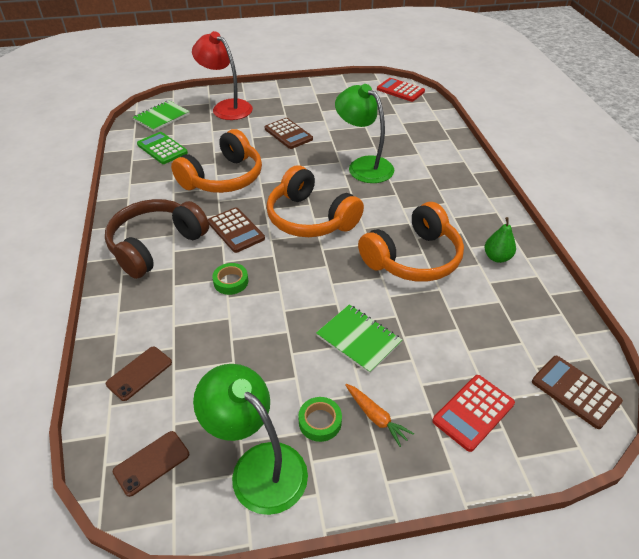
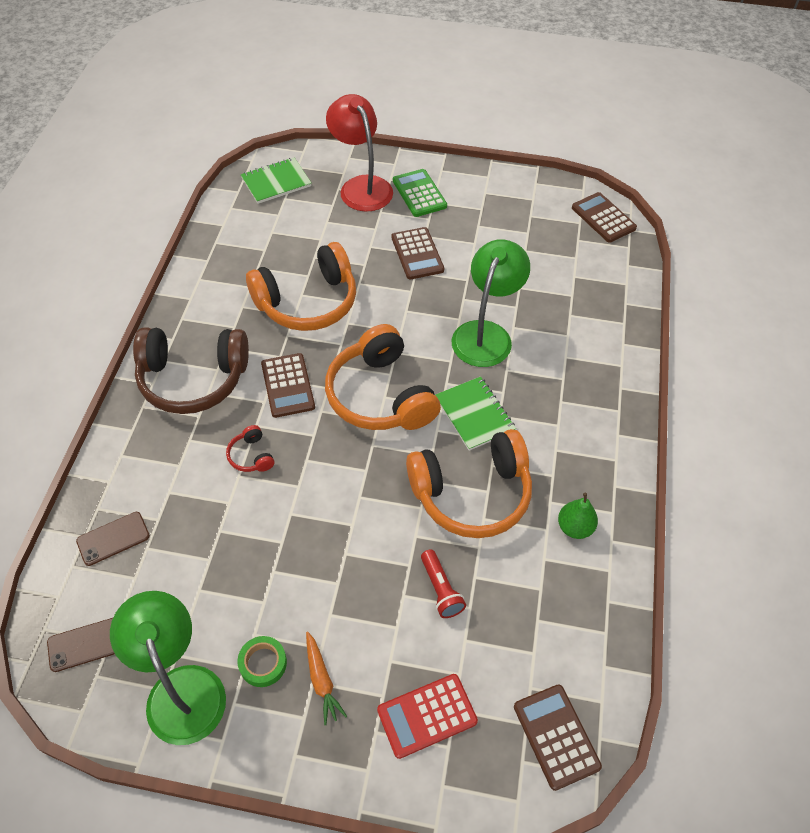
camera: 20 degrees right, 10 degrees up
(156, 245) = (193, 379): brown headphones -> brown headphones turned 150 degrees counterclockwise
(162, 149) = (256, 234): green calculator -> green calculator (419, 193)
(231, 282) = (251, 456): green tape -> red headphones
(358, 339) = (352, 580): green notebook -> green notebook (474, 414)
(363, 165) = (486, 334): green lamp -> green lamp turned 45 degrees clockwise
(400, 90) = (603, 218): red calculator -> brown calculator
(429, 324) = (441, 590): none -> red flashlight

